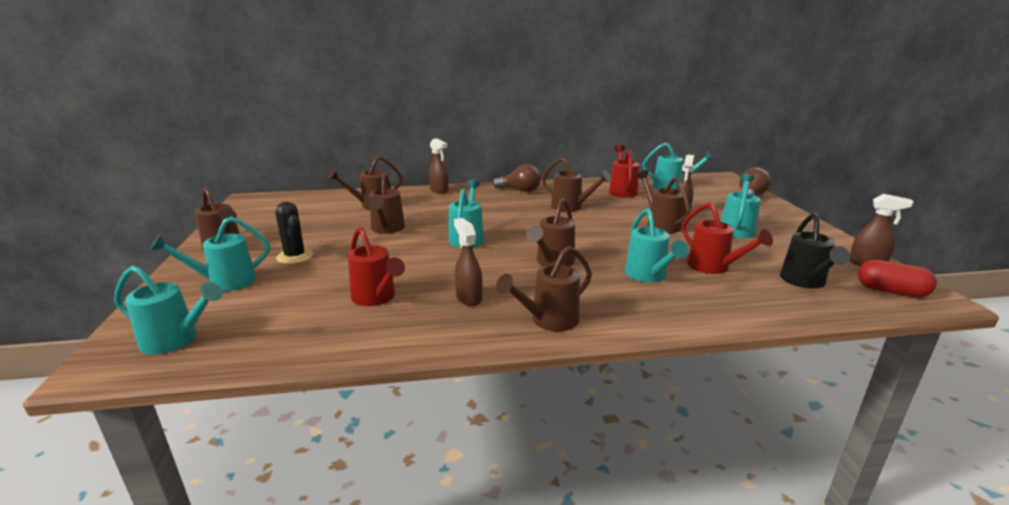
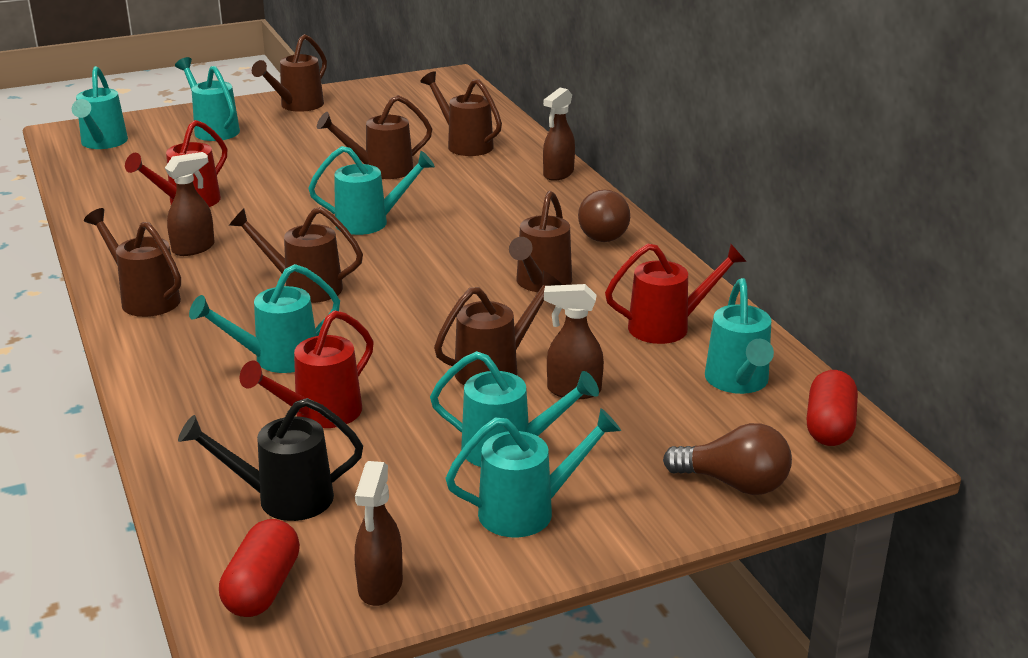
camera: 75 degrees right, 5 degrees up
(295, 256) = (281, 143): black cactus -> none
(704, 180) = (829, 426): none -> red capsule
(787, 230) = (527, 511): none -> turquoise watering can

